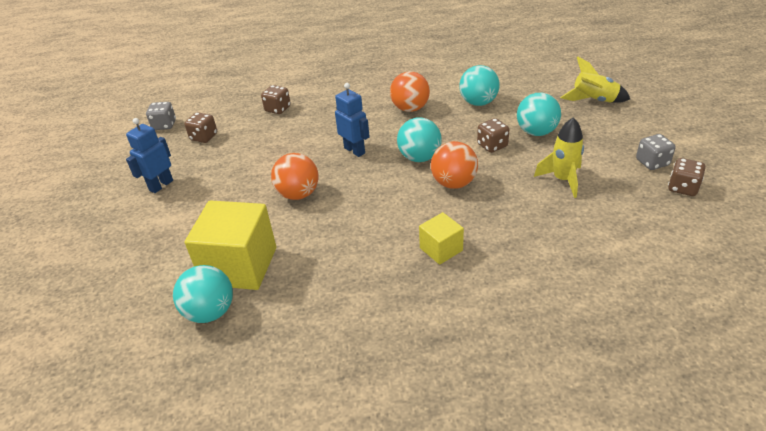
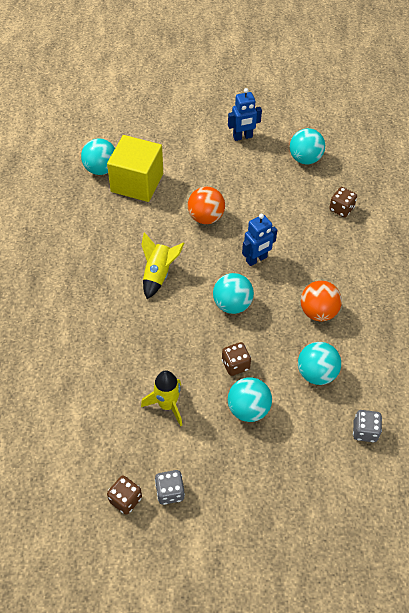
camera: 95 degrees right, 15 degrees up
(161, 185) = (242, 137): blue robot -> blue robot turned 120 degrees clockwise
(164, 125) = (331, 133): grey dice -> grey dice (365, 431)
(204, 137) = (305, 159): brown dice -> turquoise ball
(441, 249) = (112, 296): yellow cube -> none
(454, 183) = (188, 322): orange ball -> none
(594, 101) = (295, 487): yellow rocket -> yellow rocket (158, 274)

